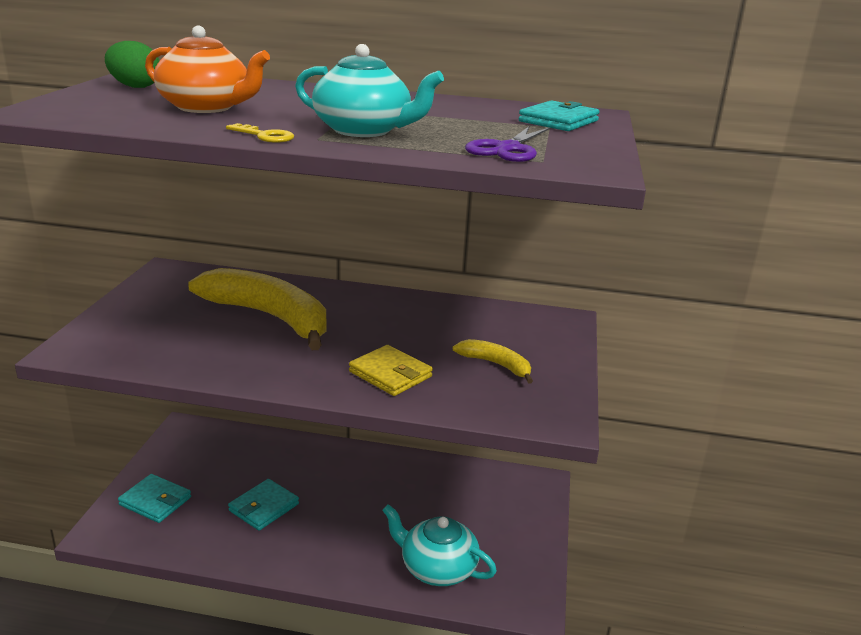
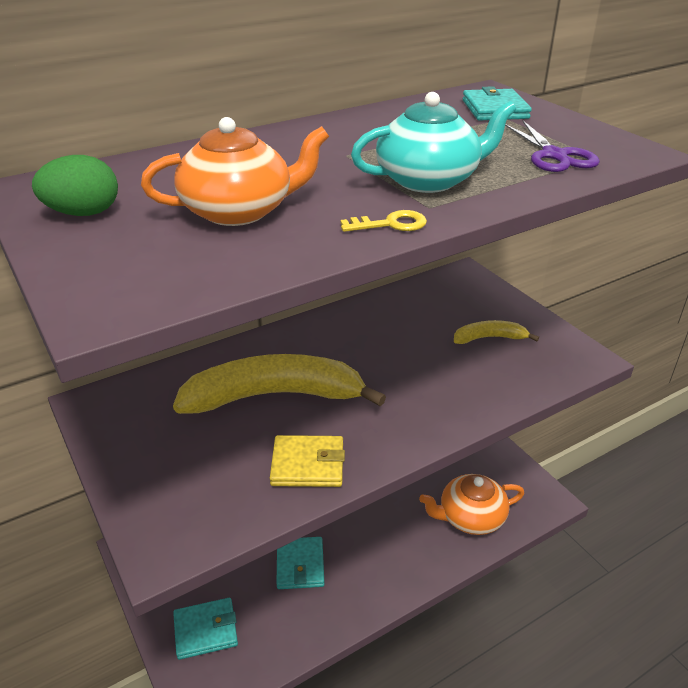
camera: 40 degrees left, 10 degrees up
(390, 374) = (445, 390): yellow wallet -> yellow wallet (308, 464)
(437, 568) = (470, 517): turquoise teapot -> orange teapot

